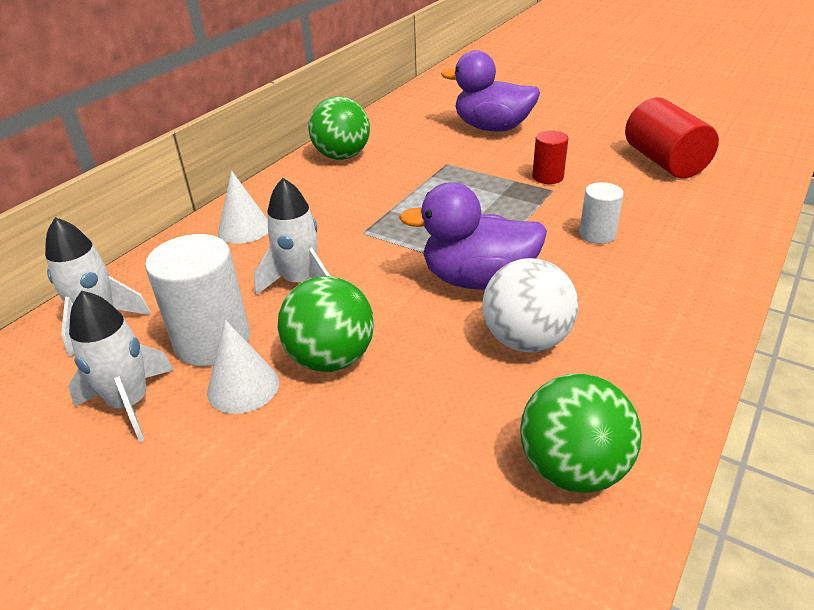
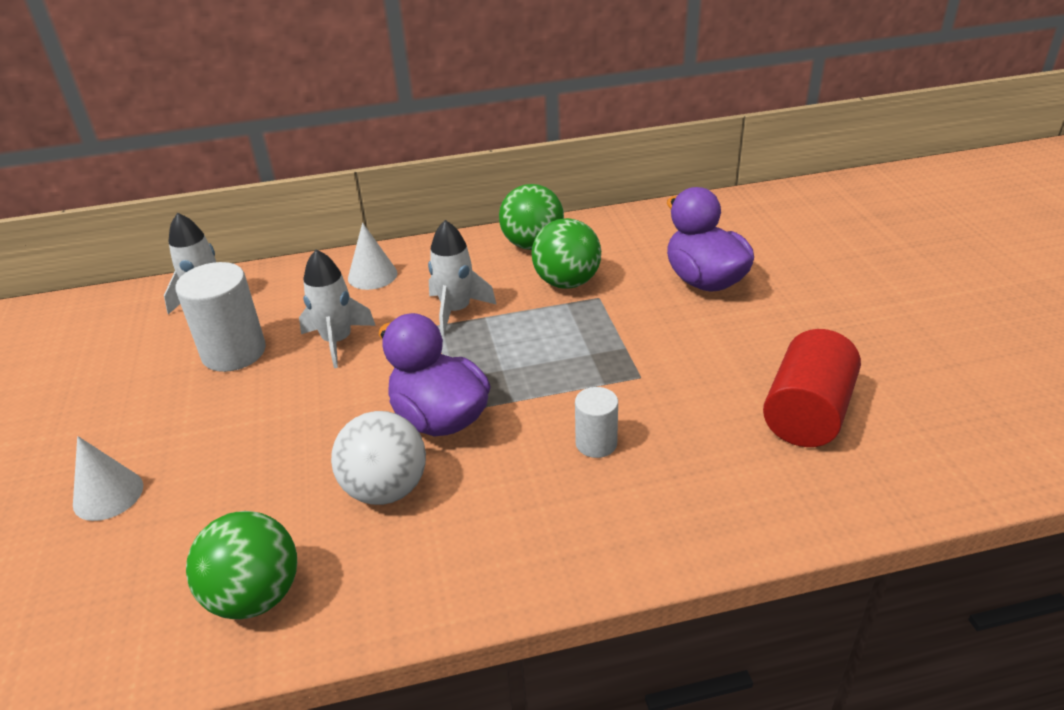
camera: 45 degrees right, 0 degrees up
(130, 403) = (147, 365): white rocket -> white rocket (456, 311)
(243, 387) = (202, 395): white cone -> white cone (108, 495)
(331, 358) = (266, 411): green ball -> green ball (566, 282)
(547, 177) = (659, 361): red cylinder -> none

